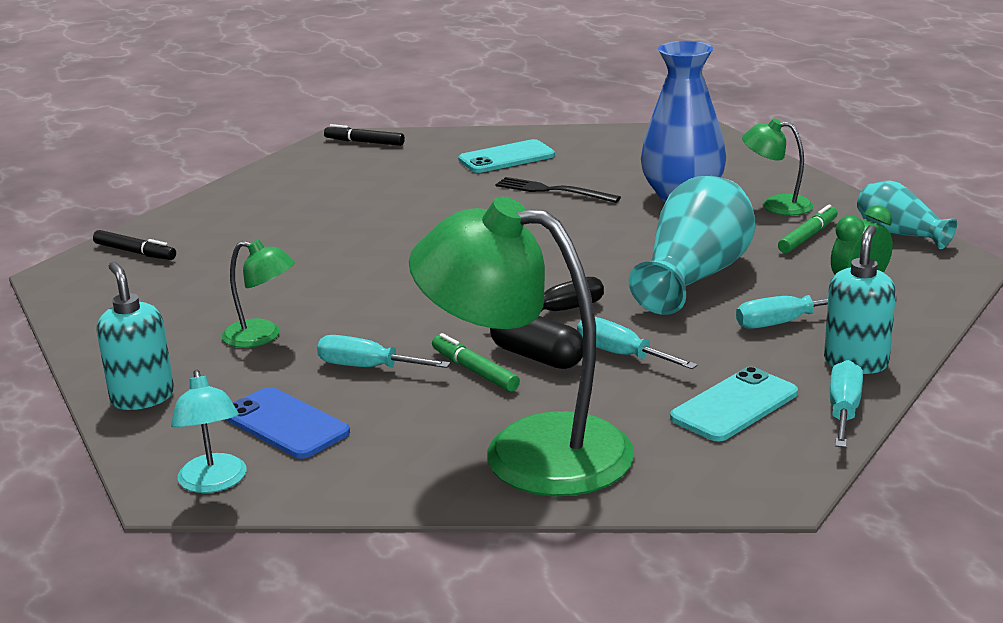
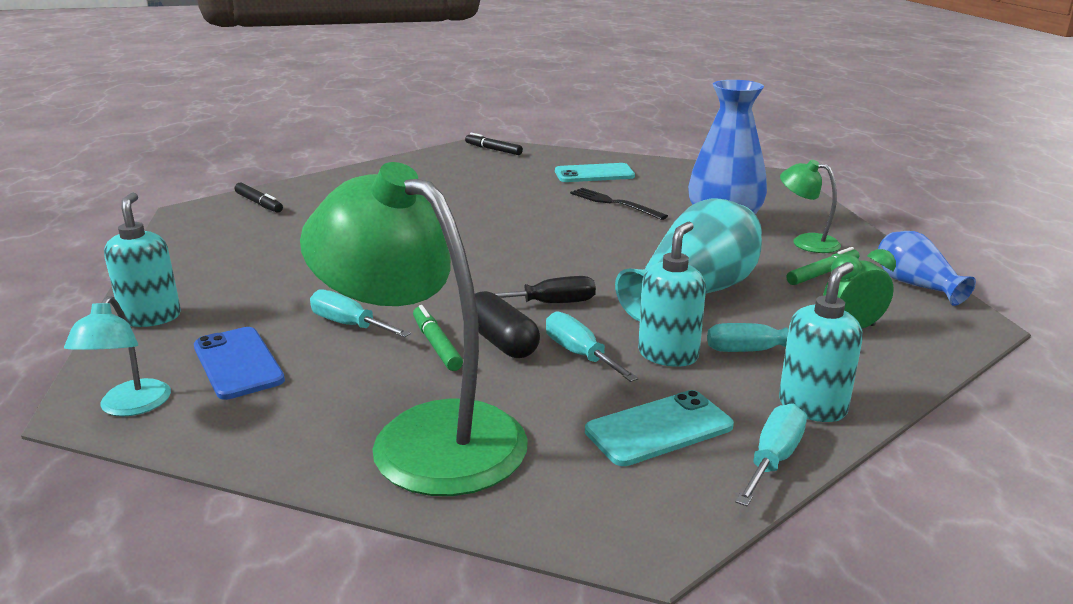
camera: 15 degrees right, 0 degrees up
(262, 336) = (289, 283): green lamp -> none
(704, 340) = (668, 355): none -> turquoise soap dispenser
(899, 234) = (915, 285): turquoise vase -> blue vase

